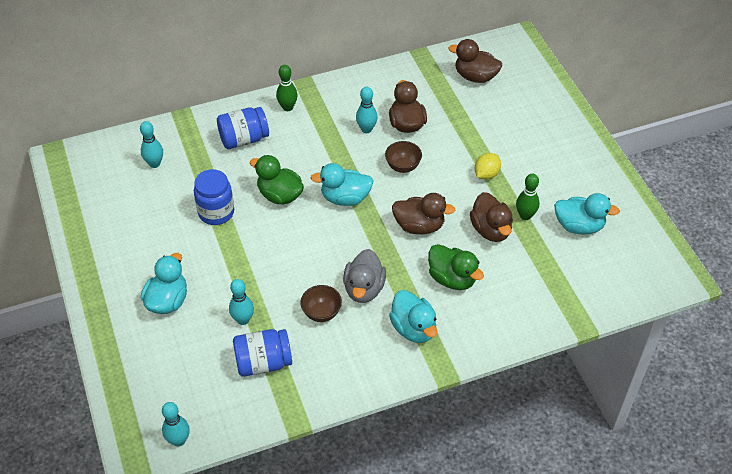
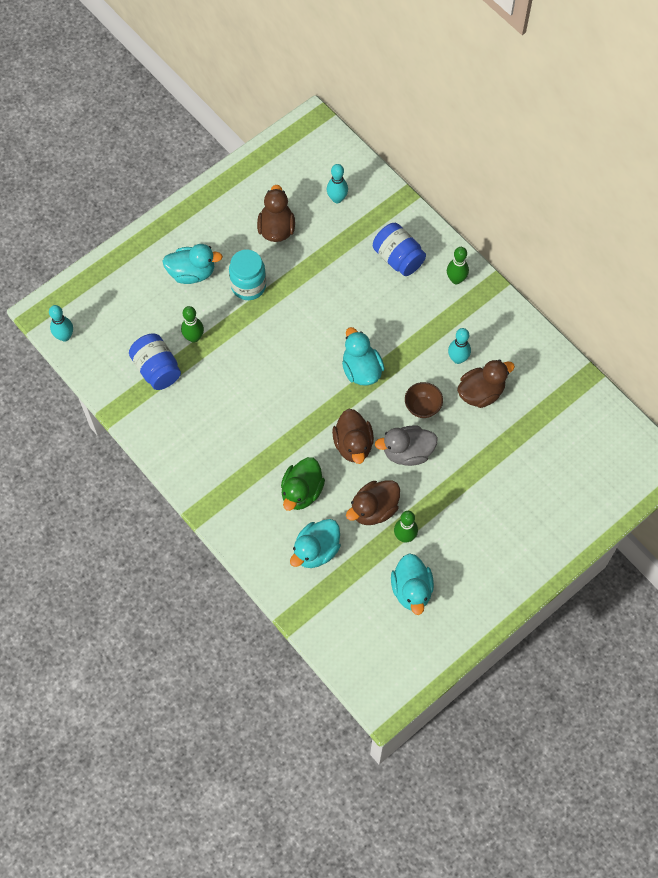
camera: 70 degrees right, 15 degrees up
(209, 258) = (248, 286): none -> turquoise jar
(216, 212) = (301, 271): blue jar -> none
(243, 320) = (194, 337): turquoise bowling pin -> green bowling pin
(280, 195) = (342, 314): green duck -> none
(321, 313) = (223, 396): brown bowl -> none
(364, 289) = (262, 421): grey duck -> grey duck (407, 452)
(413, 328) = (234, 476): turquoise duck -> turquoise duck (316, 550)
(475, 76) = (580, 437): brown duck -> brown duck (276, 229)
(486, 174) = (444, 486): yellow lemon -> none

